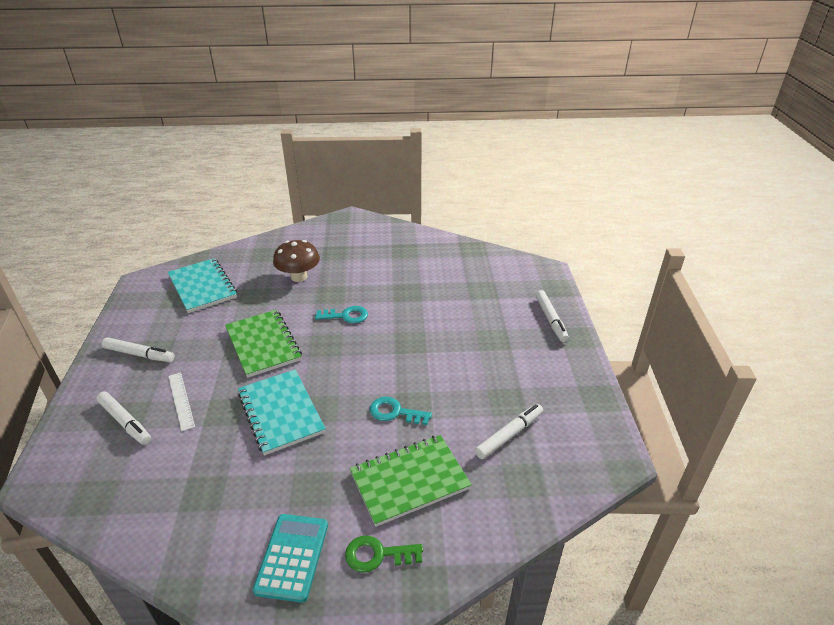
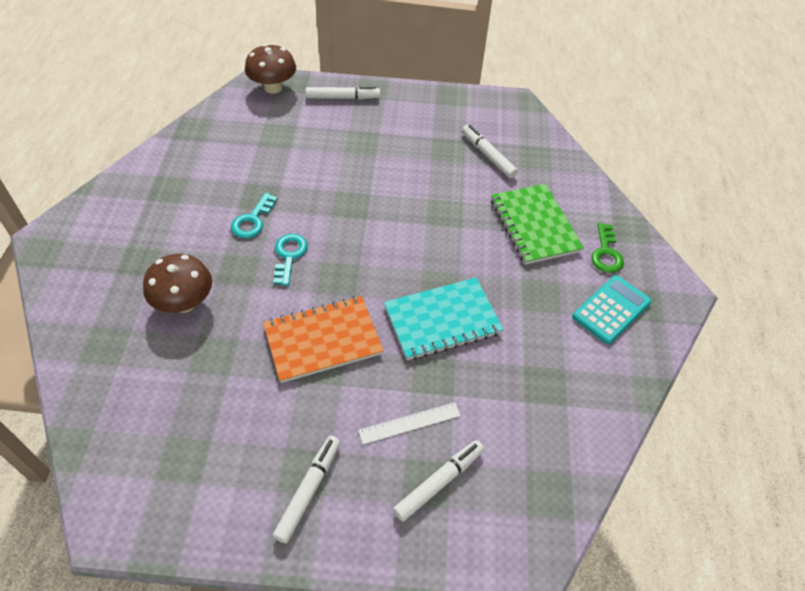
camera: 85 degrees left, 15 degrees up
(202, 287) = (164, 425): turquoise notebook -> none
(263, 344) = (323, 340): green notebook -> orange notebook
(292, 557) = (611, 310): turquoise calculator -> turquoise calculator turned 120 degrees clockwise
(395, 412) = (453, 227): turquoise key -> turquoise key (253, 220)
(543, 278) = (273, 87): none -> brown mushroom

